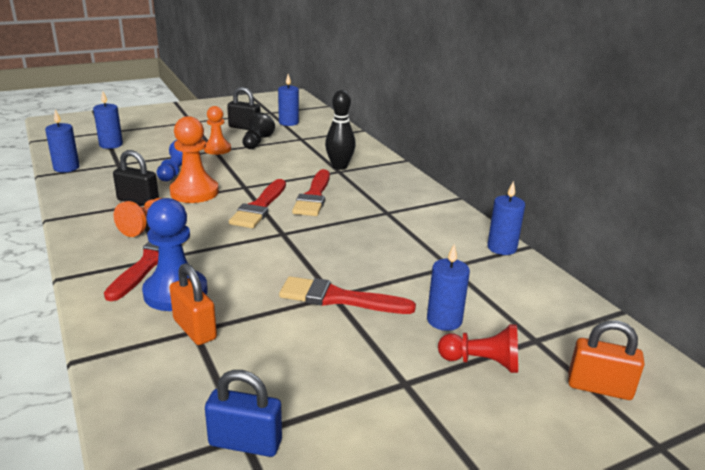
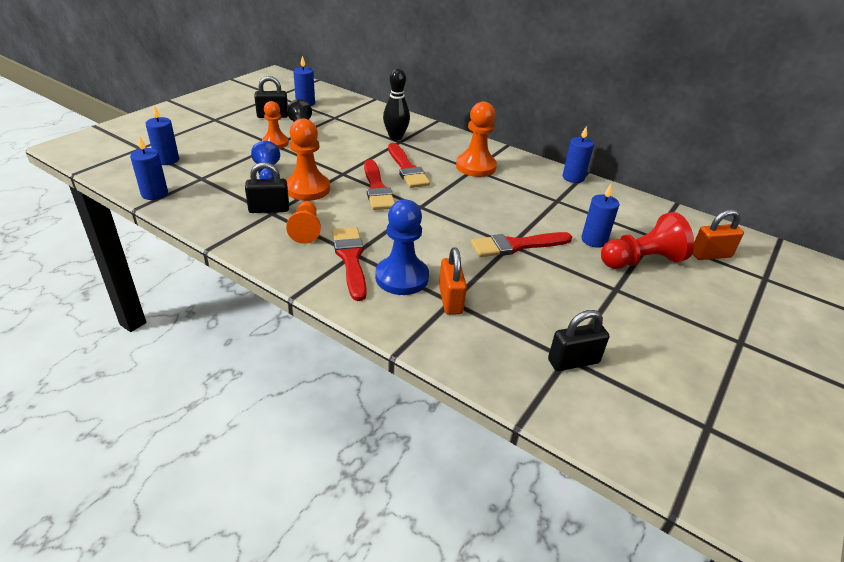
camera: 30 degrees left, 10 degrees up
(195, 329) = (450, 300): orange padlock -> orange padlock turned 60 degrees clockwise
(245, 443) = (573, 361): blue padlock -> black padlock
(392, 210) = (476, 167): none -> orange pawn
(482, 362) = (641, 261): red pawn -> red pawn, size x1.52

